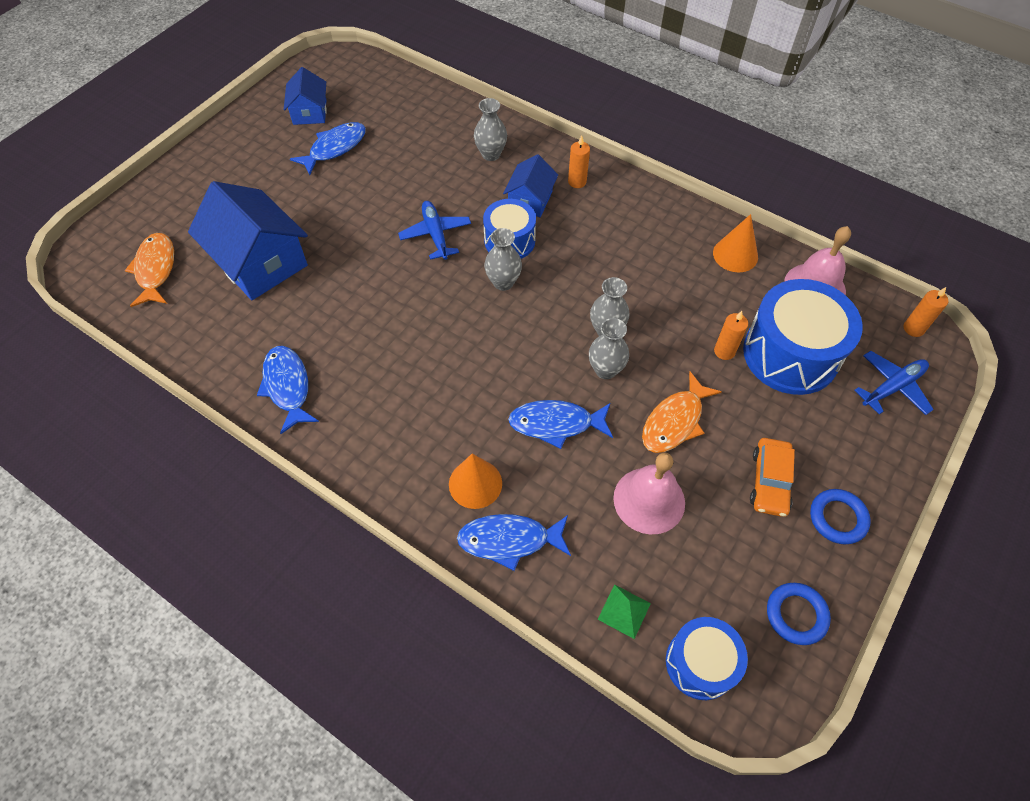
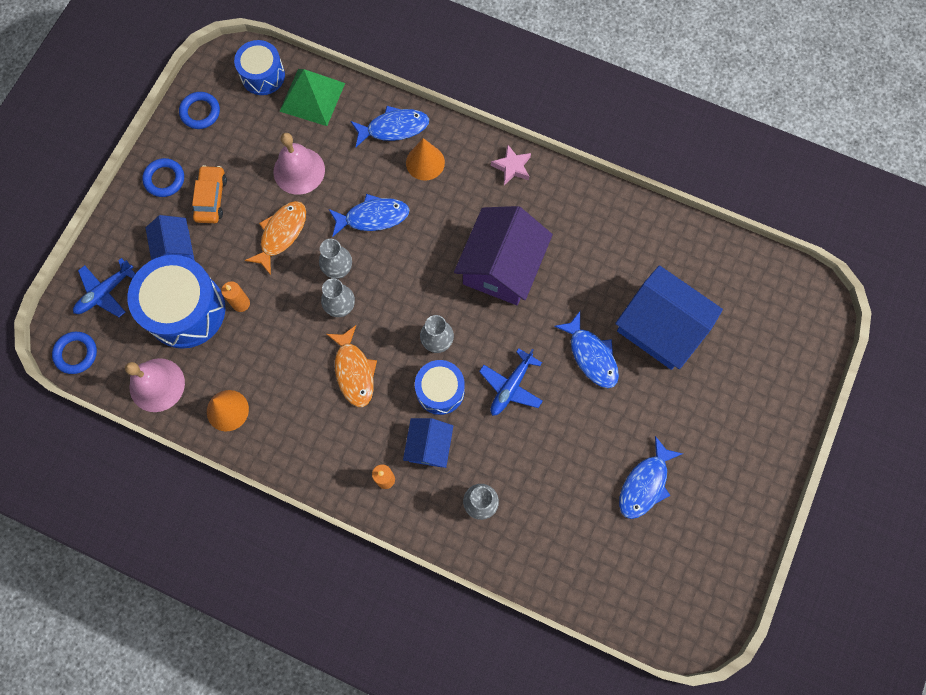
camera: 170 degrees right, 15 degrees up
(155, 269) = (748, 304): orange fish -> orange fish (354, 371)
(287, 386) = (588, 214): blue fish -> blue fish (591, 355)
(310, 112) = (692, 535): blue house -> blue house (175, 248)
(362, 458) = (512, 167): none -> pink star
(411, 344) = (501, 266): none -> purple house
(436, 234) = (511, 386): blue plane -> blue plane turned 60 degrees clockwise
(624, 611) = (312, 97): green pyramid -> green pyramid, size x1.94
(913, 328) = (76, 353): orange candle -> blue ring

